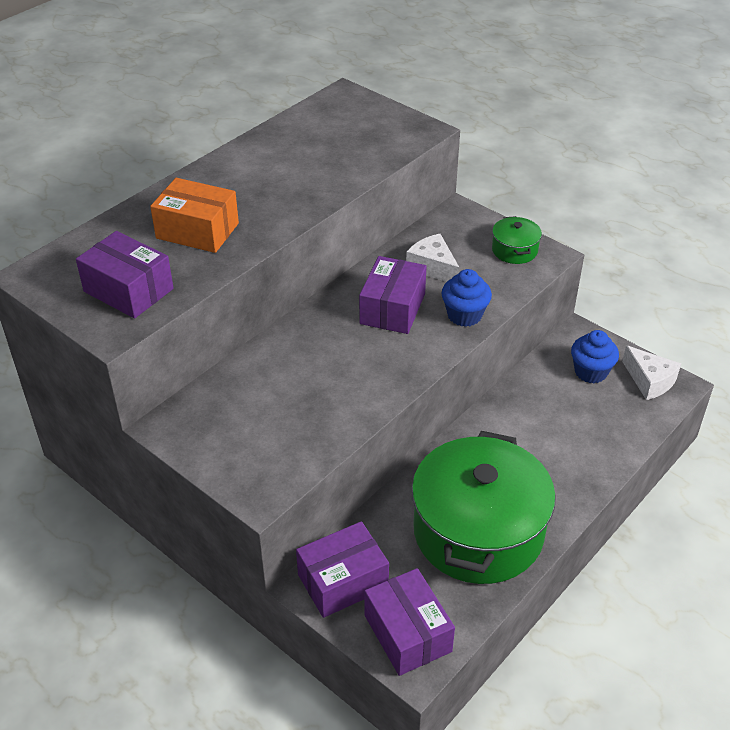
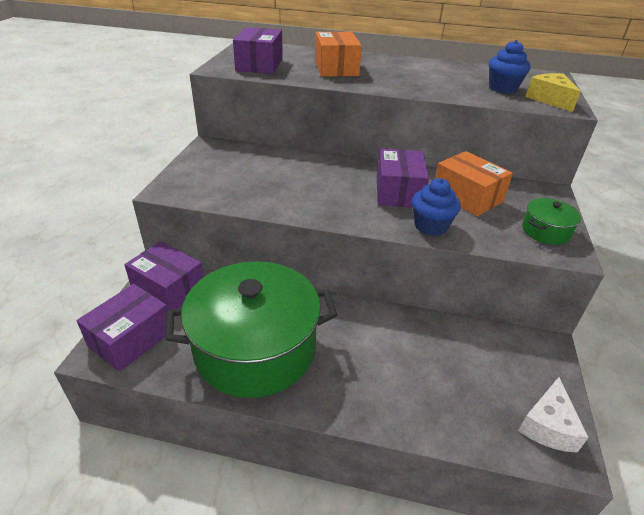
camera: 60 degrees right, 5 degrees down
(392, 309) = (398, 192): purple box -> purple box turned 75 degrees counterclockwise
(401, 130) = (550, 100): none -> yellow cheese
(432, 267) = (467, 197): white cheese -> orange box
(590, 372) = (508, 370): blue cupcake -> blue cupcake (502, 88)

